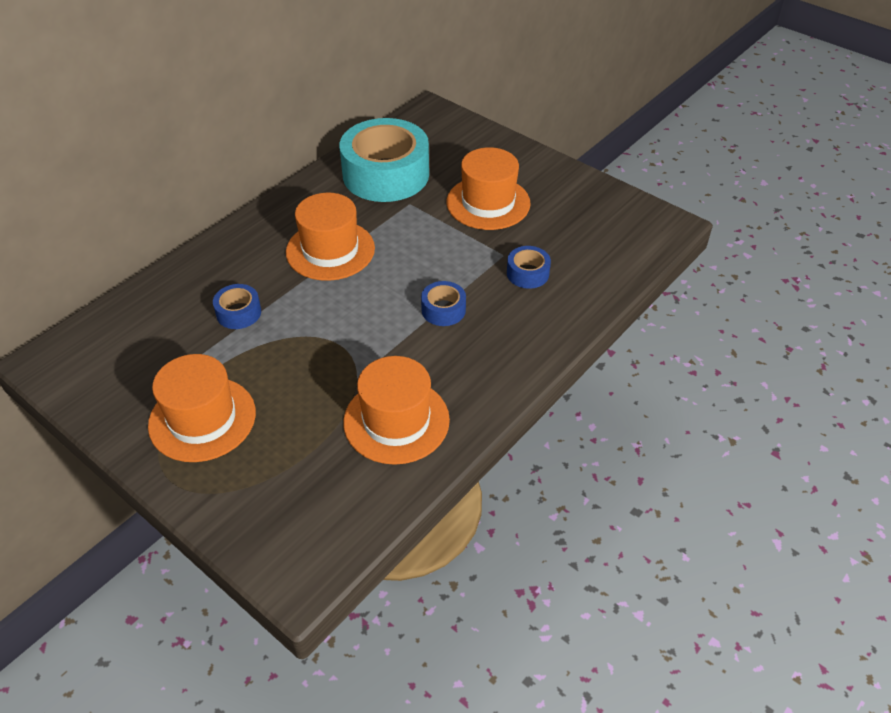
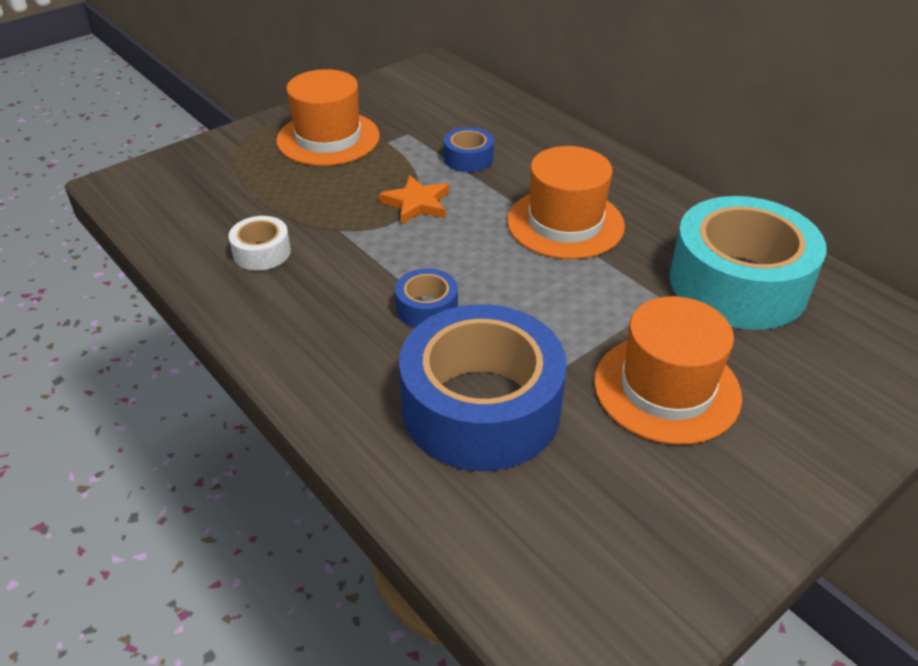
camera: 100 degrees right, 5 degrees down
(313, 335) = (416, 204): none -> orange star
(396, 421) = (262, 252): orange hat -> white tape
(527, 273) = (481, 407): blue tape -> blue tape, size x2.28

